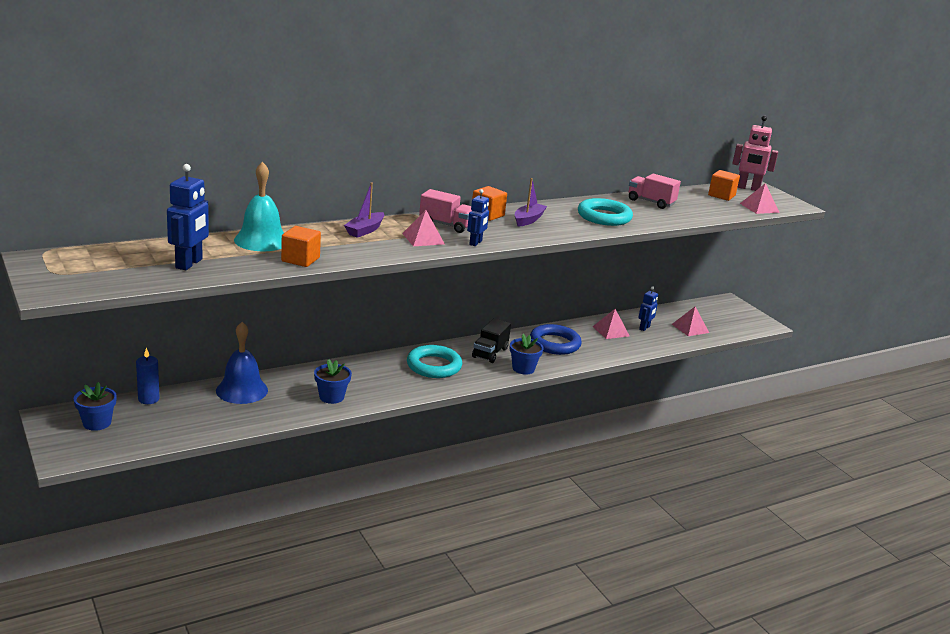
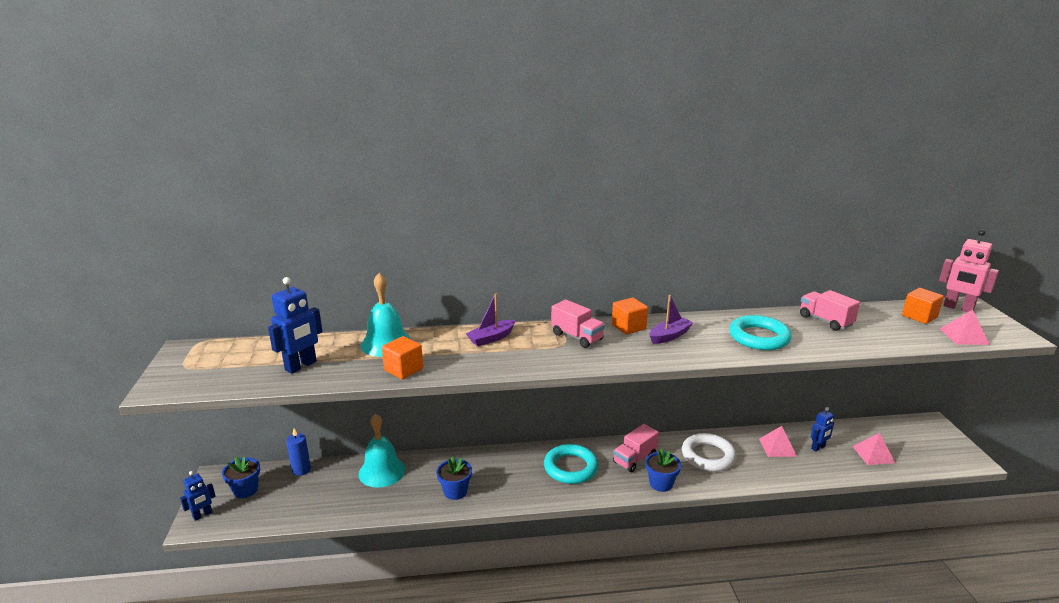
camera: 25 degrees right, 0 degrees up
(242, 390) = (382, 471): blue bell -> turquoise bell
(423, 238) = (542, 352): pink pyramid -> none
(476, 243) = (594, 362): blue robot -> blue robot (202, 515)
(490, 353) = (634, 459): black truck -> pink truck
(554, 344) = (708, 456): blue ring -> white ring

